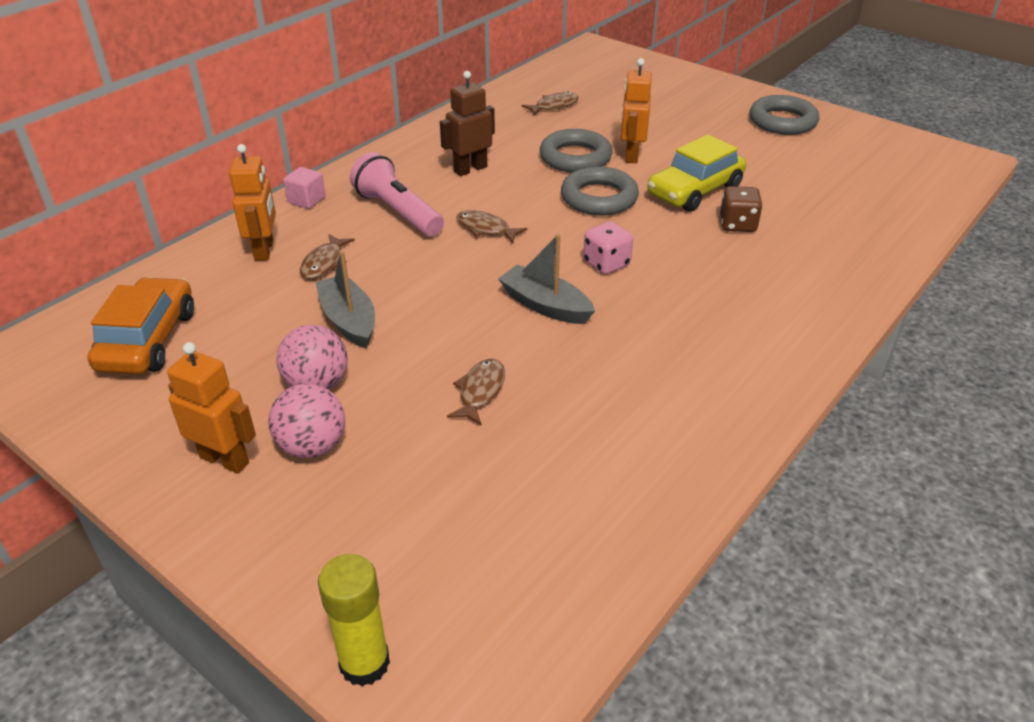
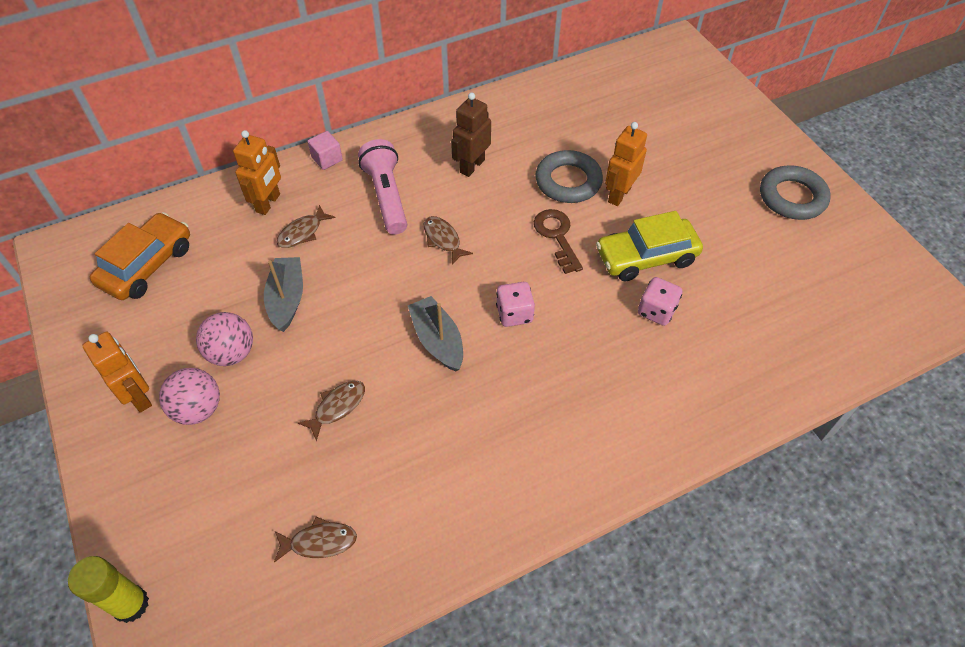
camera: 25 degrees right, 15 degrees up
(470, 169) = (472, 166): brown robot -> brown robot turned 45 degrees counterclockwise
(554, 106) = (590, 111): brown fish -> brown fish (319, 542)
(599, 198) = (557, 236): grey ring -> brown key
(737, 225) = (656, 311): brown dice -> pink dice

